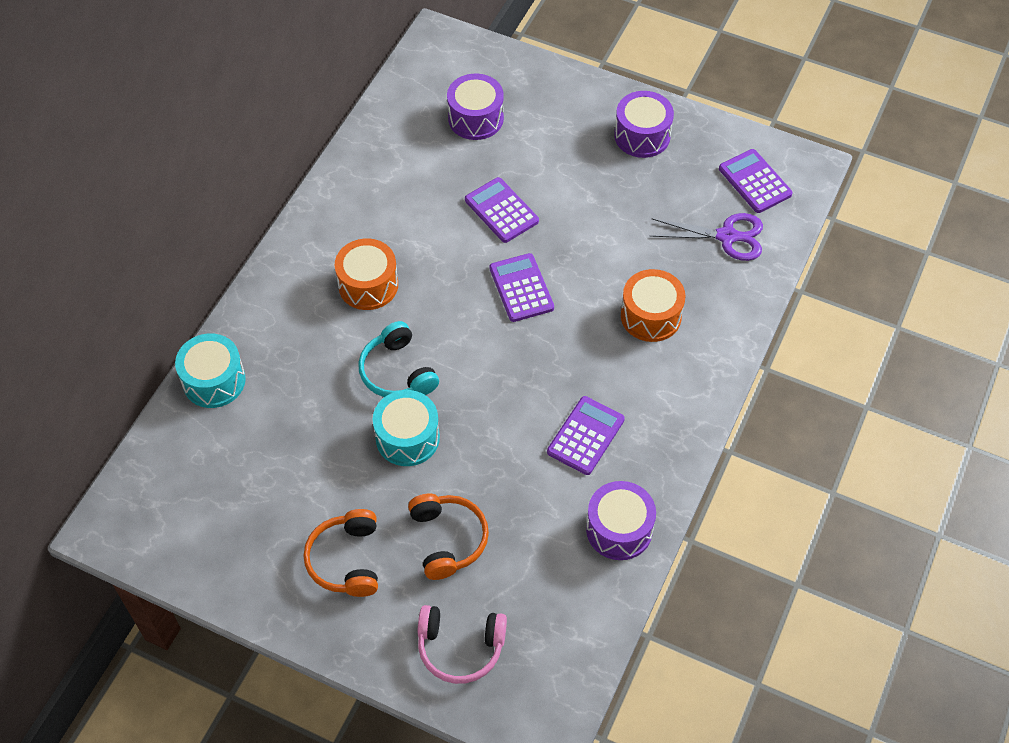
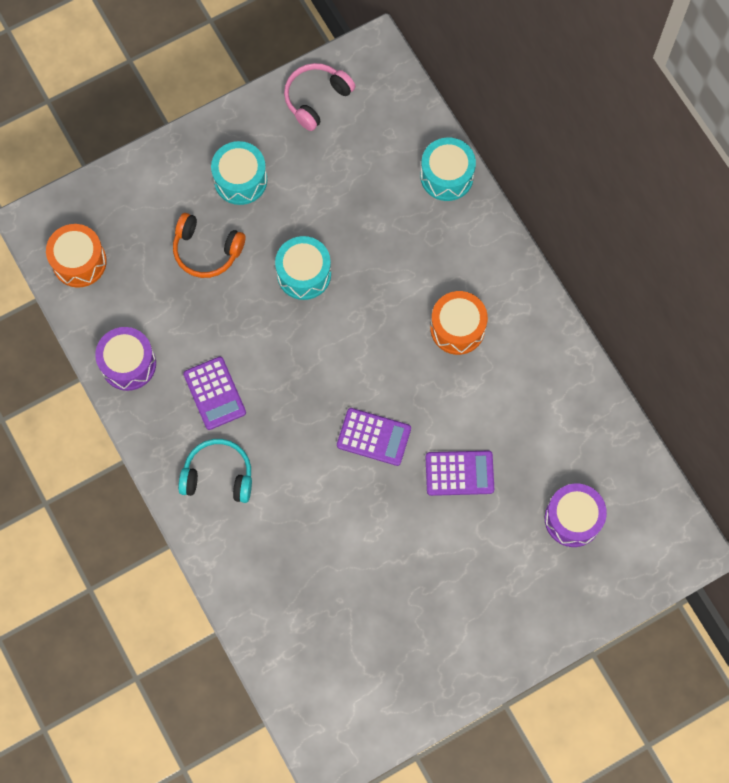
camera: 125 degrees right, 15 degrees up
(346, 560) = (240, 180): orange headphones -> turquoise drum
(397, 372) = (363, 301): turquoise headphones -> turquoise headphones (218, 475)
(460, 647) = (126, 210): pink headphones -> pink headphones (316, 98)
(642, 136) = (458, 644): purple drum -> none
(651, 316) = (278, 514): orange drum -> orange drum (79, 262)
(727, 236) = (307, 632): purple scissors -> none
(755, 181) = (344, 701): purple calculator -> none

